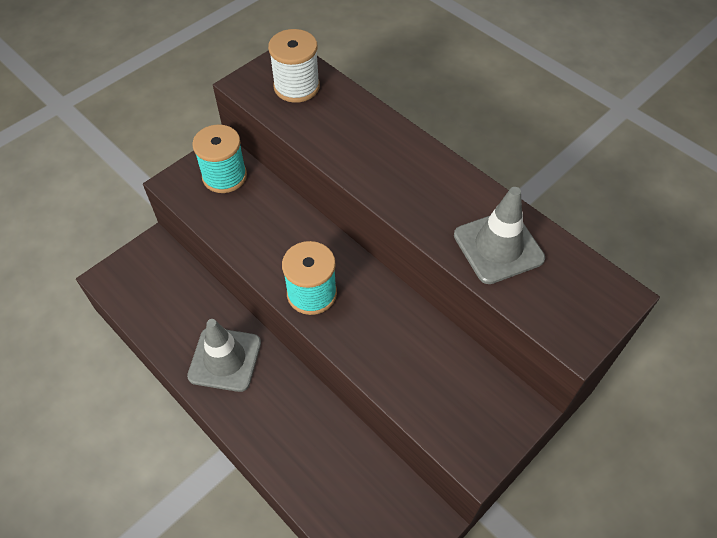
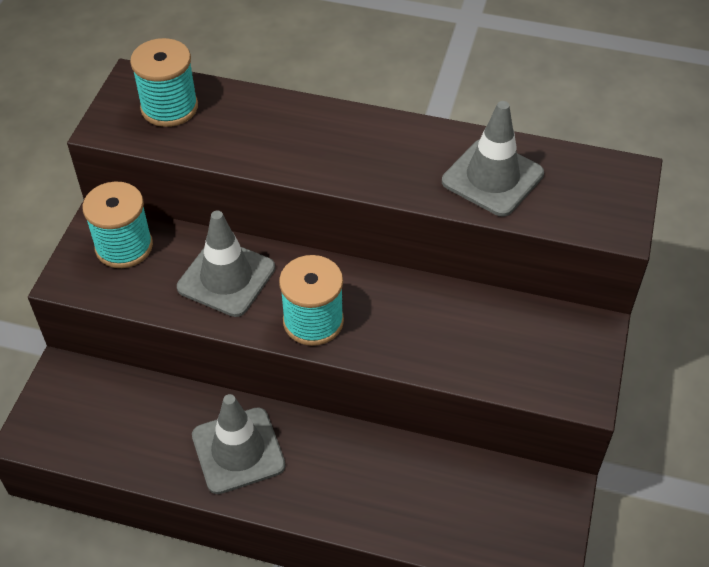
camera: 30 degrees left, 5 degrees down
(275, 231) = (226, 278): none -> grey traffic cone
(296, 87) = (169, 107): white spool -> turquoise spool

